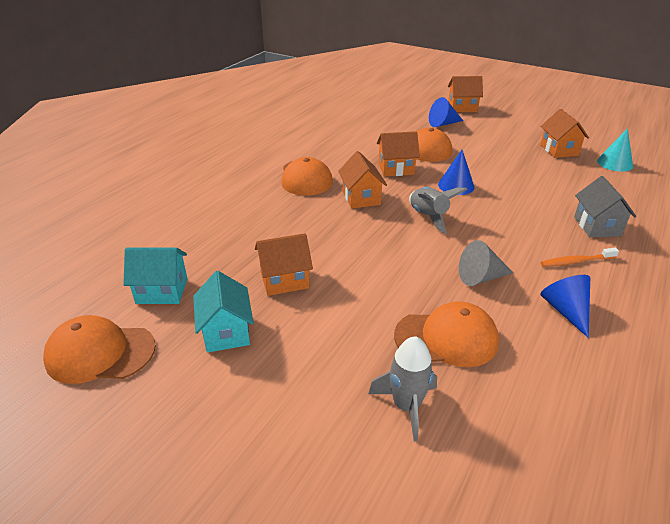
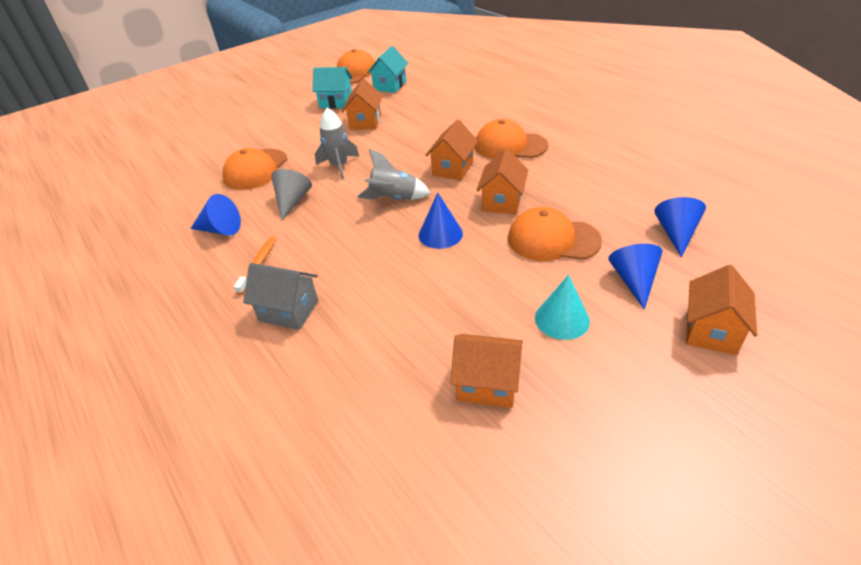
camera: 115 degrees right, 5 degrees up
(361, 198) = (453, 169): orange house -> orange house turned 75 degrees counterclockwise
(389, 116) = (676, 233): none -> blue cone
(406, 406) = (230, 145): grey rocket -> grey rocket (339, 166)
(614, 163) = (408, 438): turquoise cone -> turquoise cone (562, 319)

